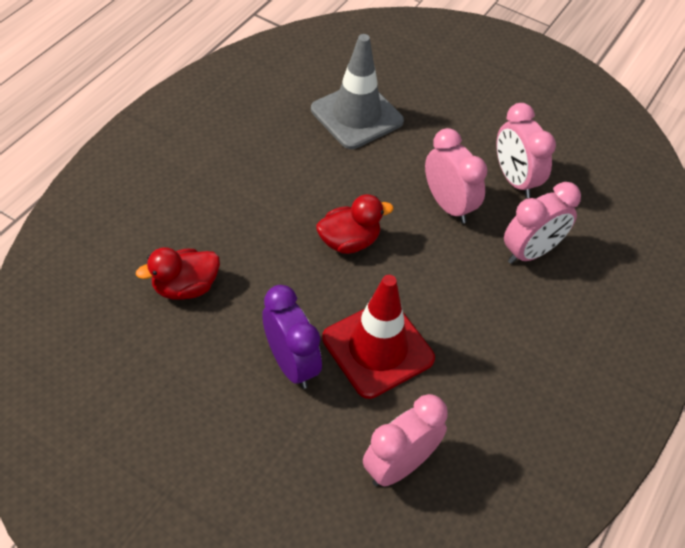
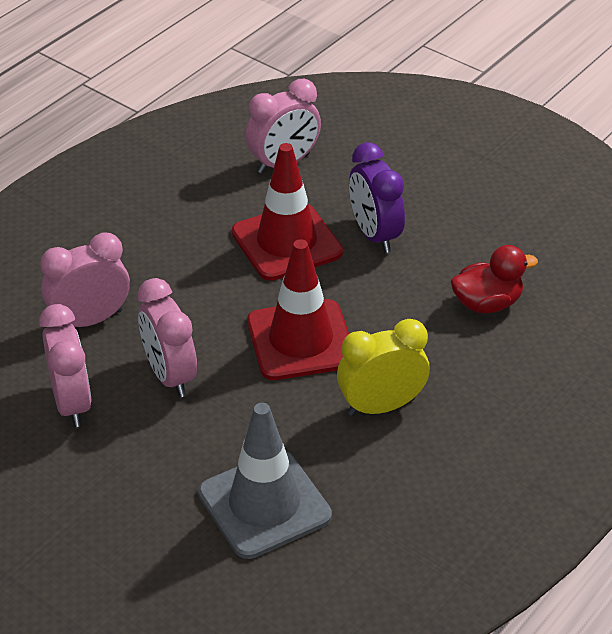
camera: 170 degrees left, 10 degrees down
(279, 187) = (381, 406): none -> yellow clock
(349, 241) = (301, 340): red duck -> red traffic cone

